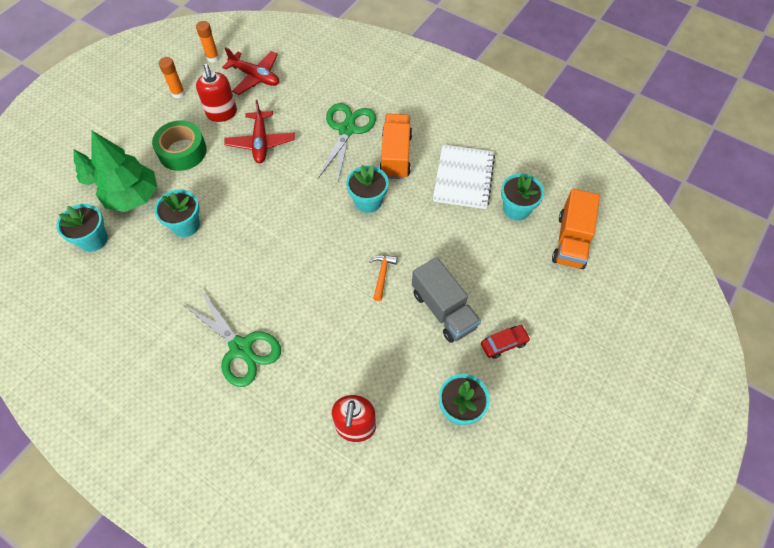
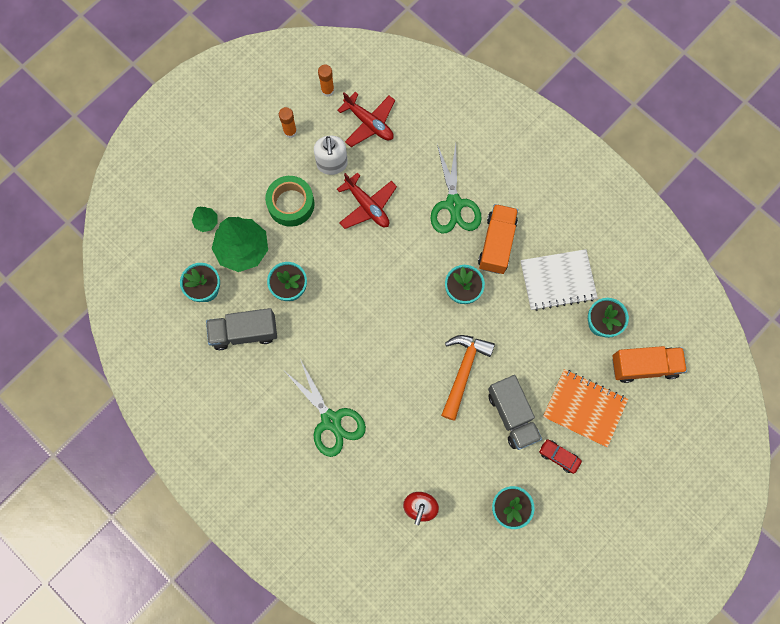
camera: 10 degrees right, 15 degrees up
(137, 274) = (244, 332): none -> grey truck
(222, 113) = (332, 164): red soap dispenser -> white soap dispenser
(260, 142) = (367, 206): red plane -> red plane turned 45 degrees counterclockwise
(347, 129) = (454, 204): green scissors -> green scissors turned 150 degrees clockwise
(382, 275) = (463, 371): orange hammer -> orange hammer, size x1.89
(463, 178) = (558, 280): white notebook -> white notebook turned 60 degrees clockwise
(504, 344) = (559, 456): red car -> red car turned 135 degrees counterclockwise
(519, 290) = (584, 408): none -> orange notebook
(571, 241) = (644, 366): orange truck -> orange truck turned 120 degrees counterclockwise

